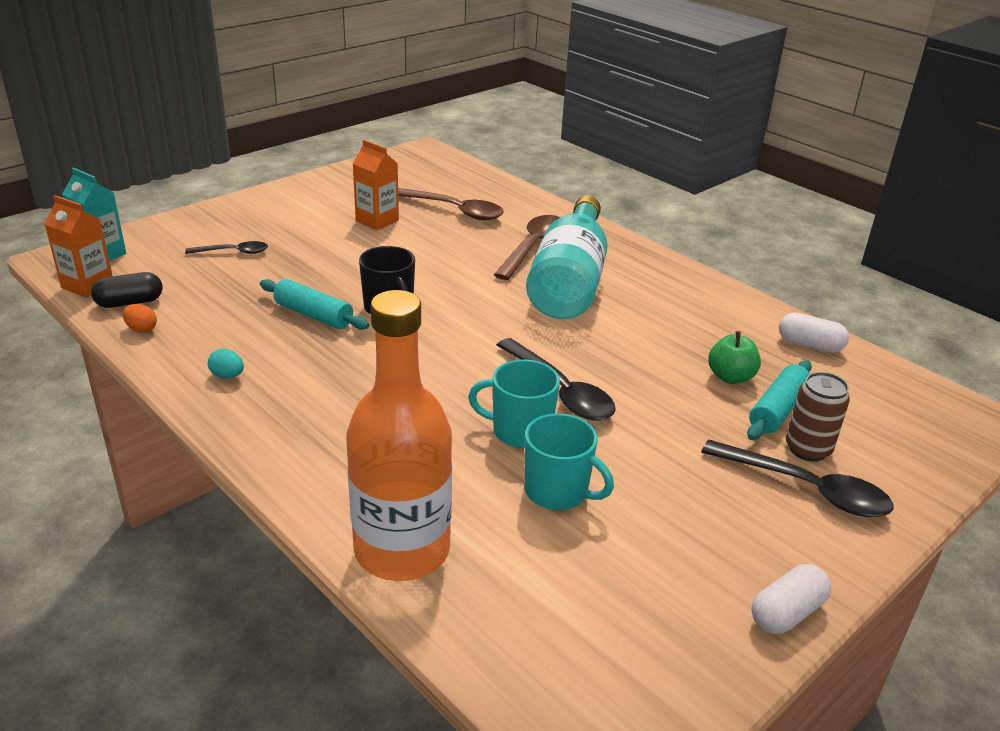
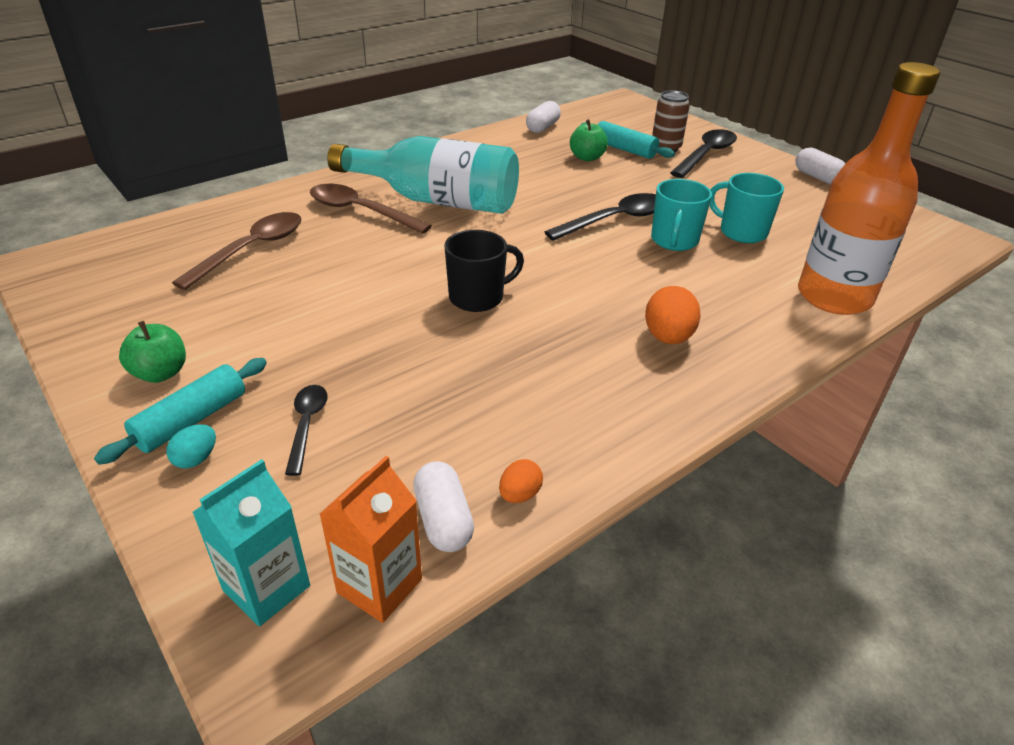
camera: 85 degrees left, 5 degrees up
(130, 302) = (443, 520): black capsule -> white capsule
(227, 376) = (620, 404): turquoise egg -> turquoise egg (196, 459)
(296, 203) = (160, 373): none -> green apple
(313, 315) = (489, 347): turquoise rolling pin -> turquoise rolling pin (191, 420)
(322, 409) = (668, 337): none -> orange egg
(377, 221) = (255, 303): orange carton -> none
(558, 491) = (741, 232): turquoise mug -> turquoise mug turned 90 degrees counterclockwise

